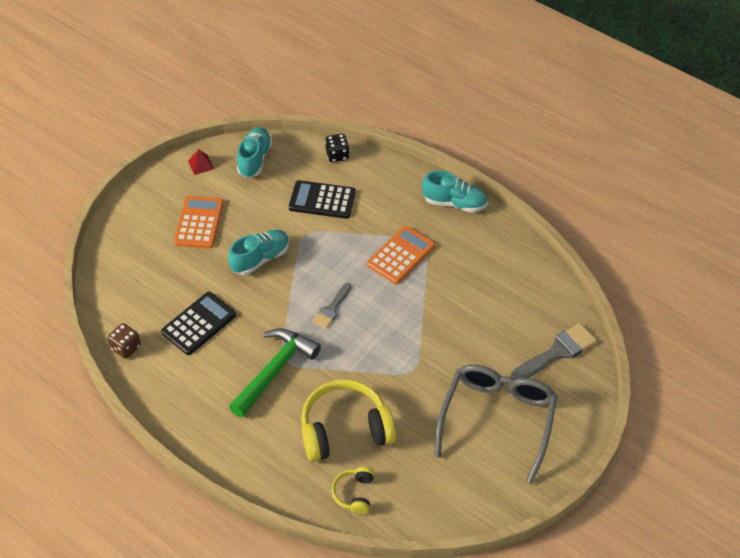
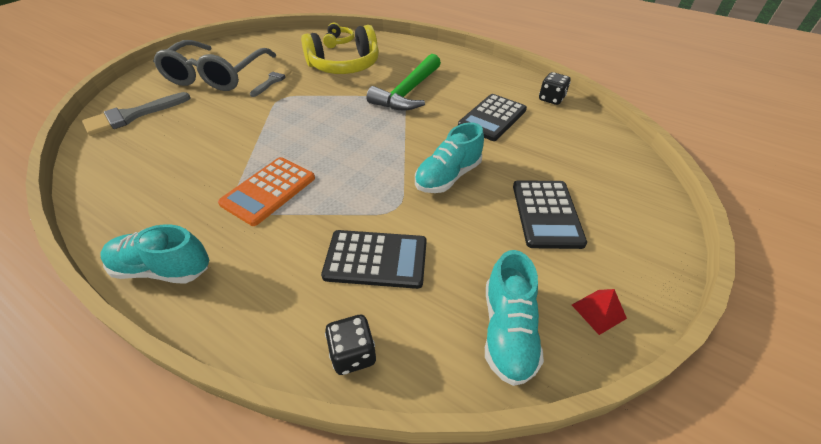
camera: 175 degrees right, 5 degrees down
(126, 348) = (551, 99): brown dice -> black dice
(199, 222) = (546, 214): orange calculator -> black calculator
(331, 308) = (357, 136): grey brush -> grey brush (272, 81)

